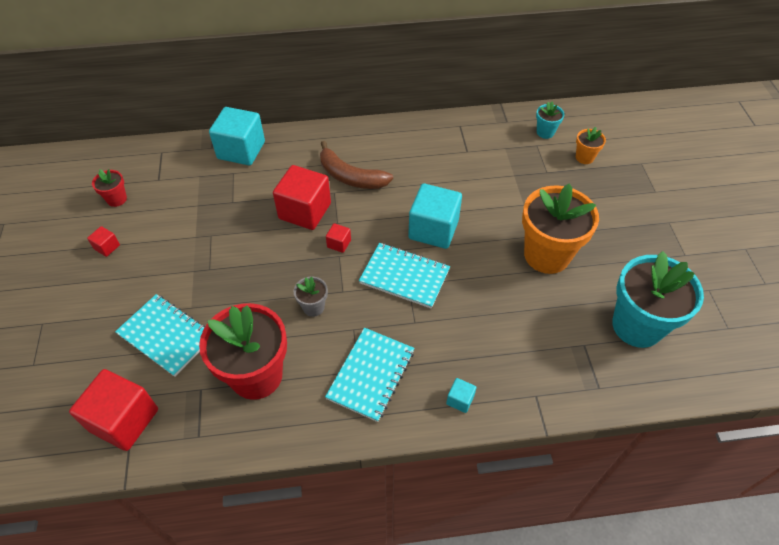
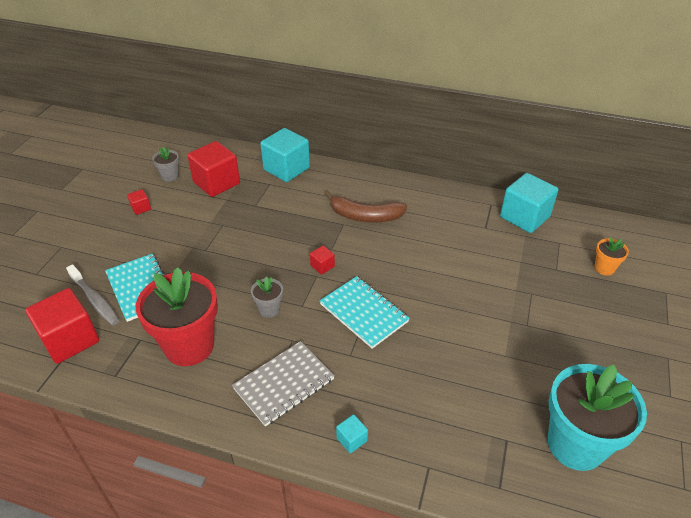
camera: 25 degrees right, 10 degrees down
(117, 199) = (170, 176): red flower pot -> grey flower pot
(123, 367) = (95, 300): none -> grey toothbrush
(305, 211) = (309, 231): red cube -> red cube (216, 183)
(350, 176) = (365, 216): brown banana -> brown banana turned 45 degrees counterclockwise
(371, 375) = (284, 384): turquoise notebook -> grey notebook
(433, 229) = (414, 283): turquoise cube -> turquoise cube (524, 217)
(545, 132) = (574, 234): turquoise flower pot -> none
(546, 255) = (514, 342): orange flower pot -> none

